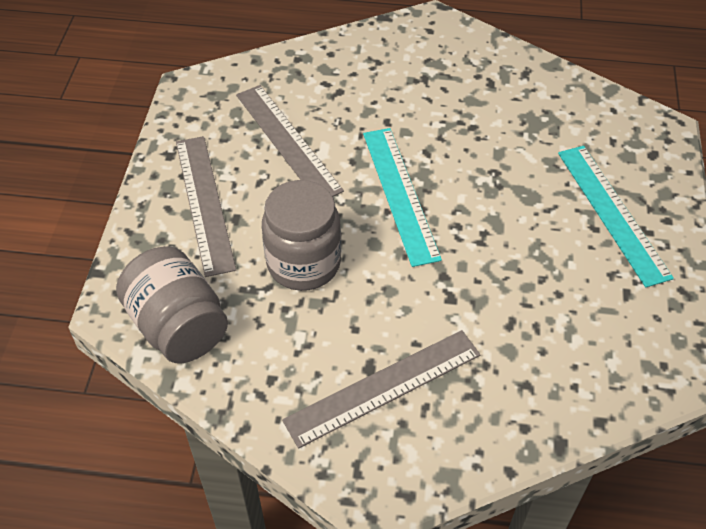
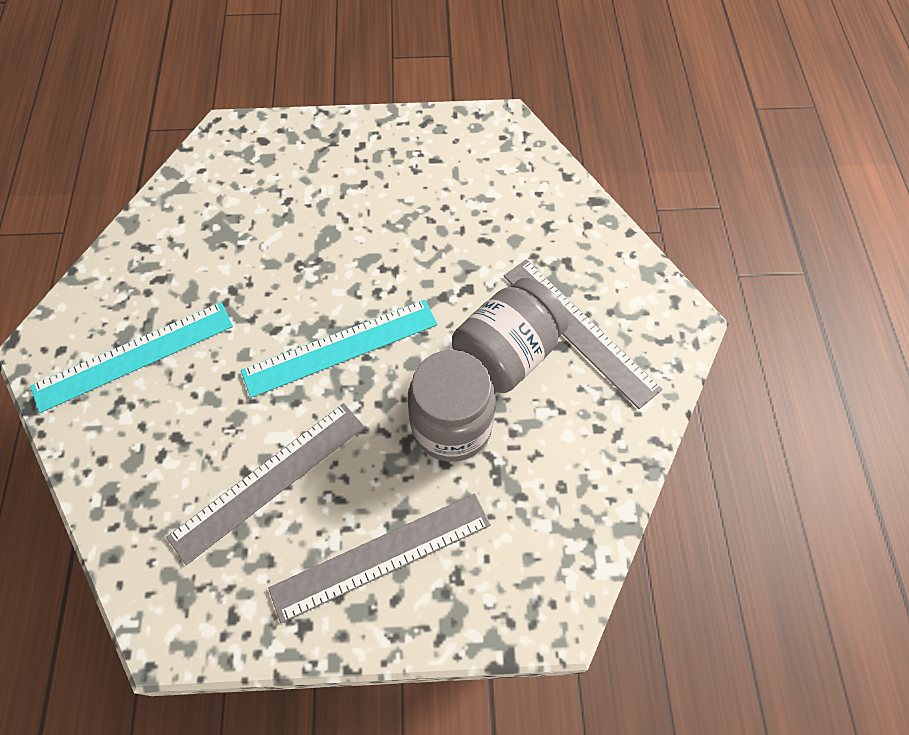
camera: 100 degrees left, 10 degrees up
(178, 326) = (560, 536): grey jar -> grey jar (507, 354)
(612, 213) = (342, 169): turquoise ruler -> turquoise ruler (134, 356)

